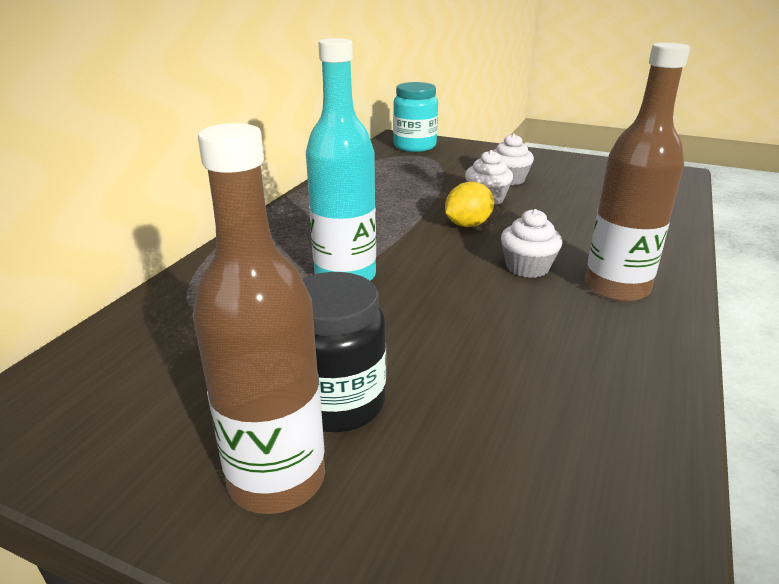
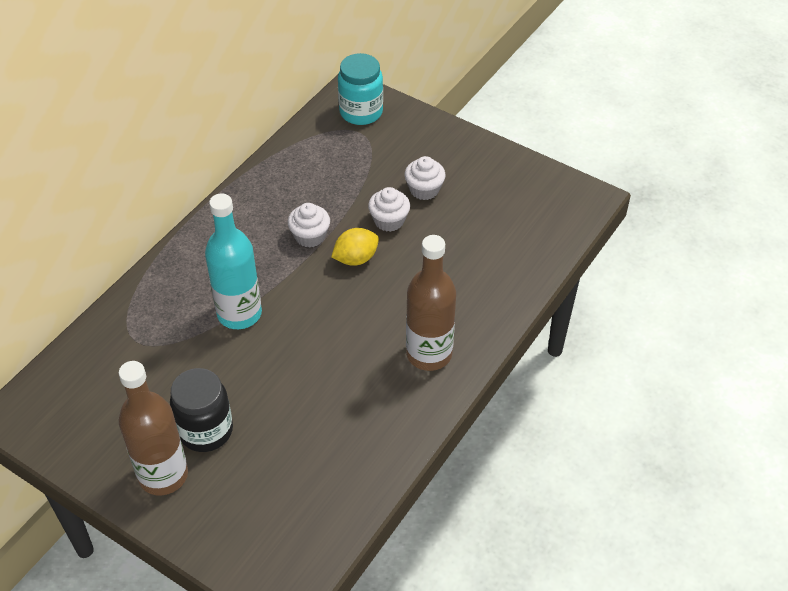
camera: 10 degrees right, 20 degrees up
(527, 267) = (376, 321): white cupcake -> white cupcake (310, 236)

